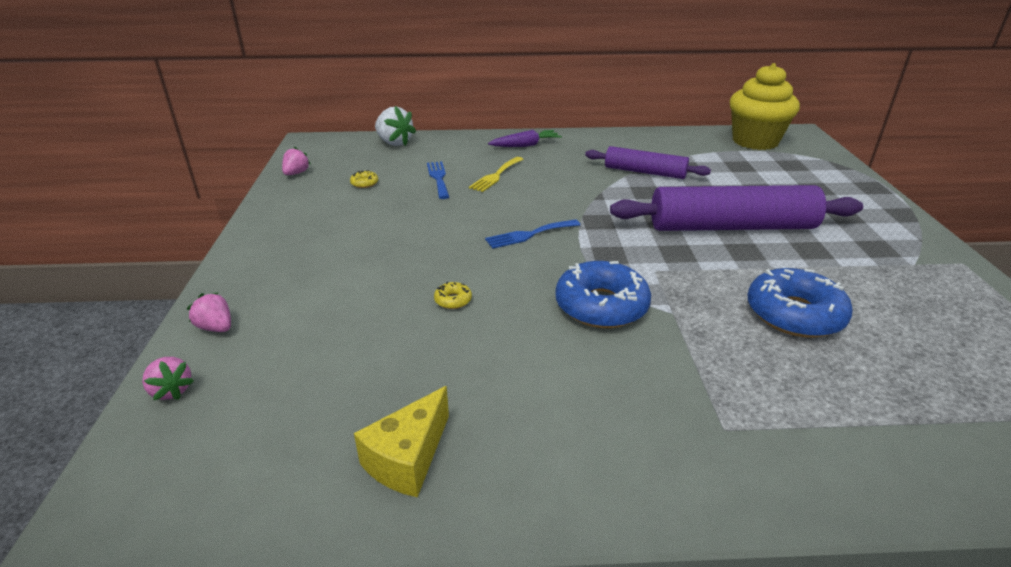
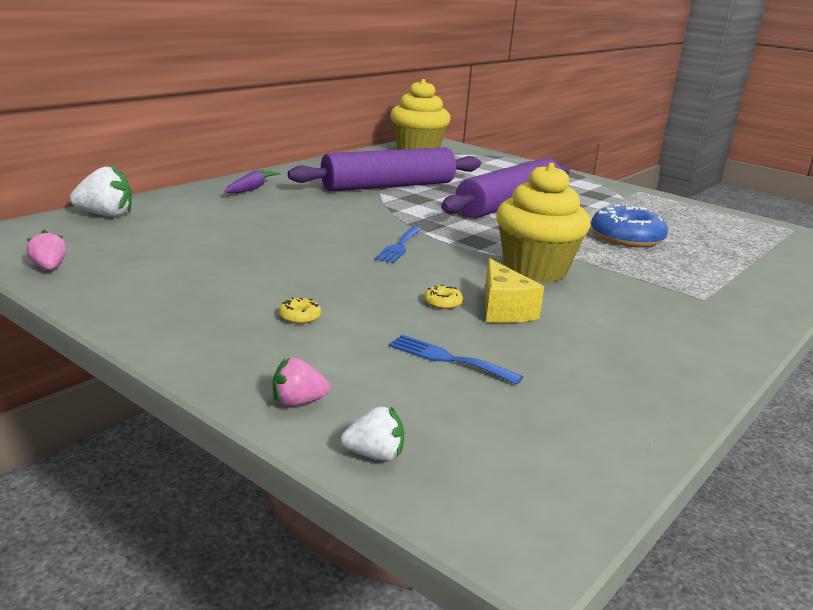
camera: 50 degrees left, 10 degrees down
(171, 390) = (375, 455): pink strawberry -> white strawberry
(364, 183) = (160, 254): yellow donut -> yellow donut (300, 317)
(408, 459) = (618, 390): yellow cheese -> yellow cheese (503, 310)
(438, 178) = (228, 231): blue fork -> blue fork (448, 359)
(496, 176) = (278, 216): yellow fork -> none
(601, 306) = (535, 270): blue donut -> yellow cupcake
(644, 172) = (388, 186): purple rolling pin -> purple rolling pin, size x1.71

